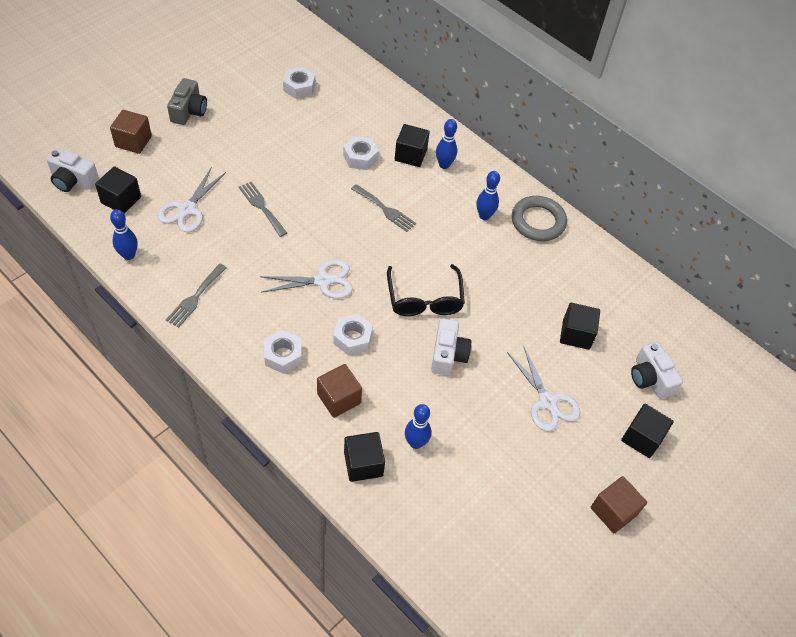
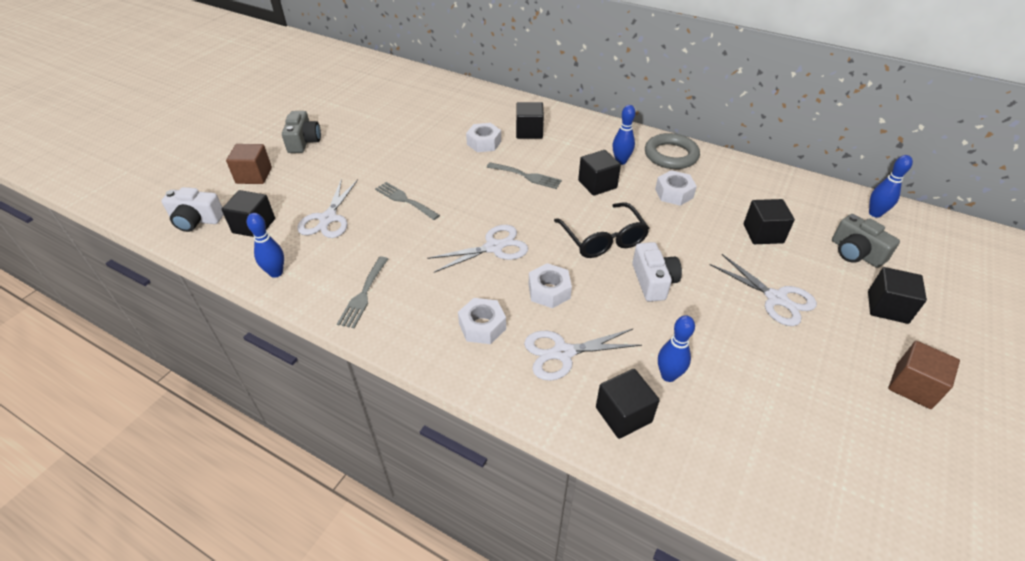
camera: 10 degrees left, 10 degrees down
(299, 87) = (404, 105): white nut -> white nut (674, 193)
(339, 398) = (562, 353): brown cube -> white scissors
(444, 165) = (563, 132): blue bowling pin -> blue bowling pin (875, 213)
(448, 237) = (597, 184): none -> black cube
(650, 378) = (855, 253): white camera -> grey camera

